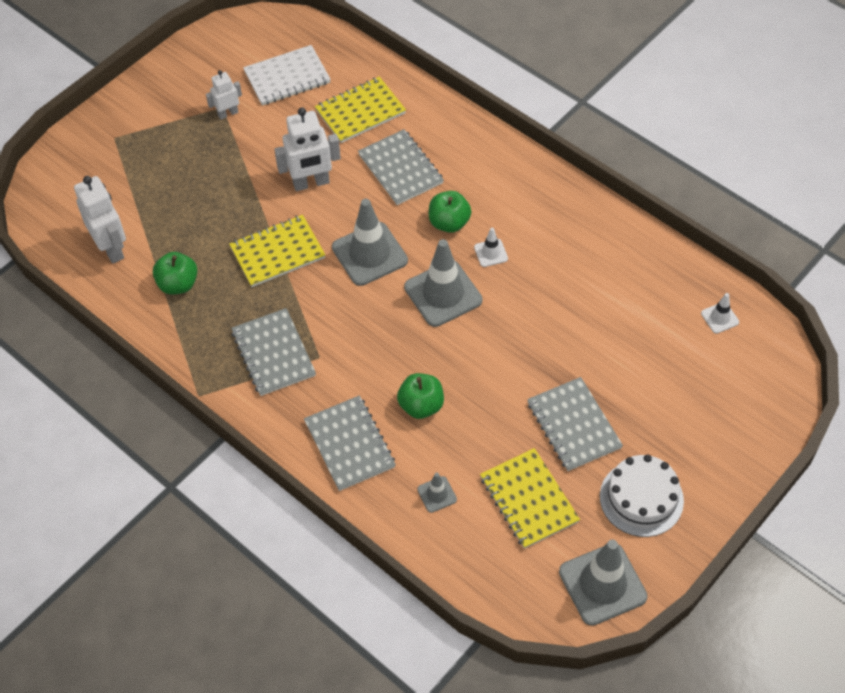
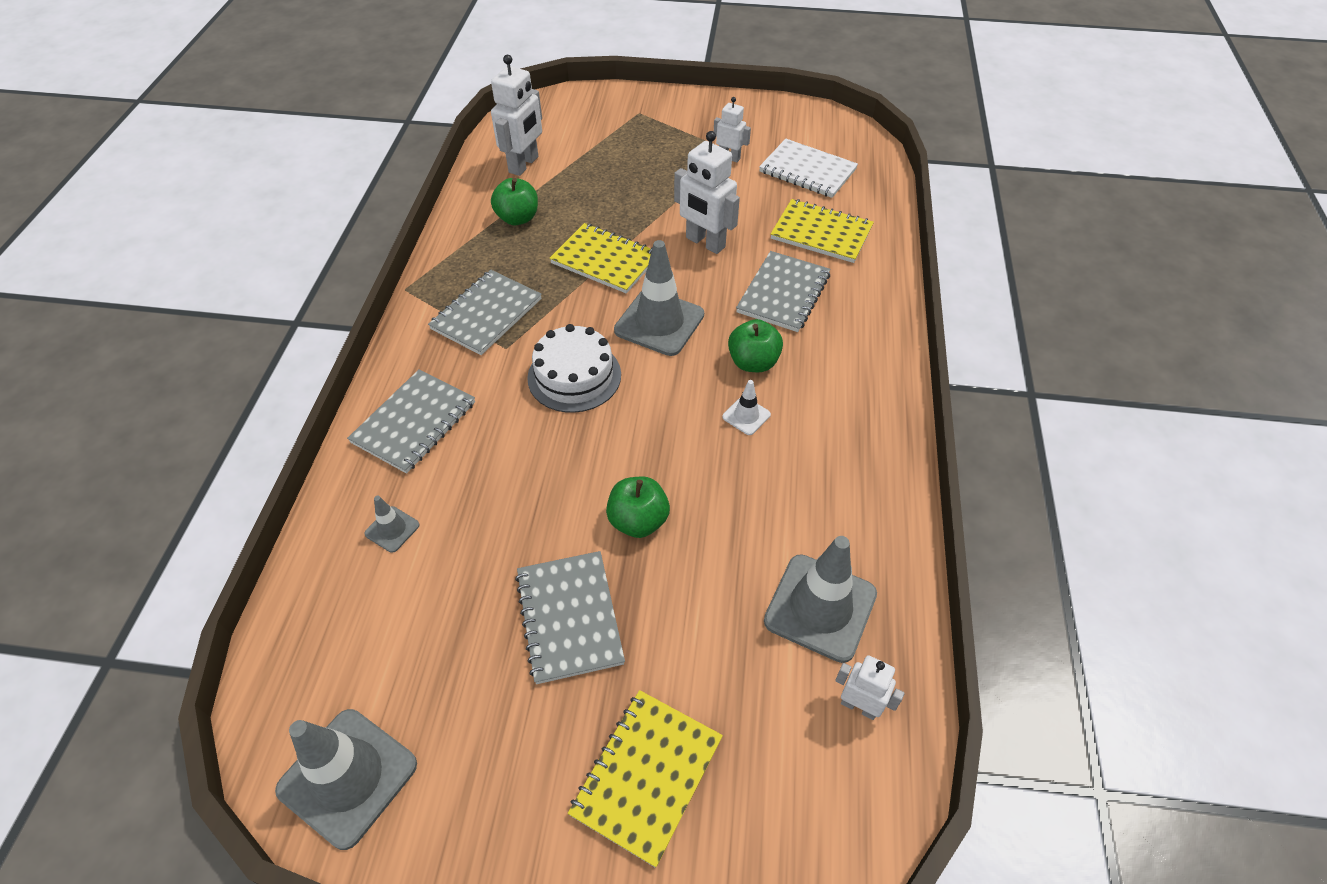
camera: 55 degrees right, 5 degrees down
(421, 405) = (501, 457): green apple -> green apple (638, 521)
(443, 294) = (658, 403): grey traffic cone -> grey traffic cone (820, 607)
(528, 500) = (433, 624): yellow notebook -> yellow notebook (646, 776)
(573, 425) = (569, 617): grey notebook -> grey notebook turned 45 degrees counterclockwise
(641, 498) = (506, 756): white cake -> white cake (574, 376)
(720, 318) = (859, 706): white traffic cone -> white robot

